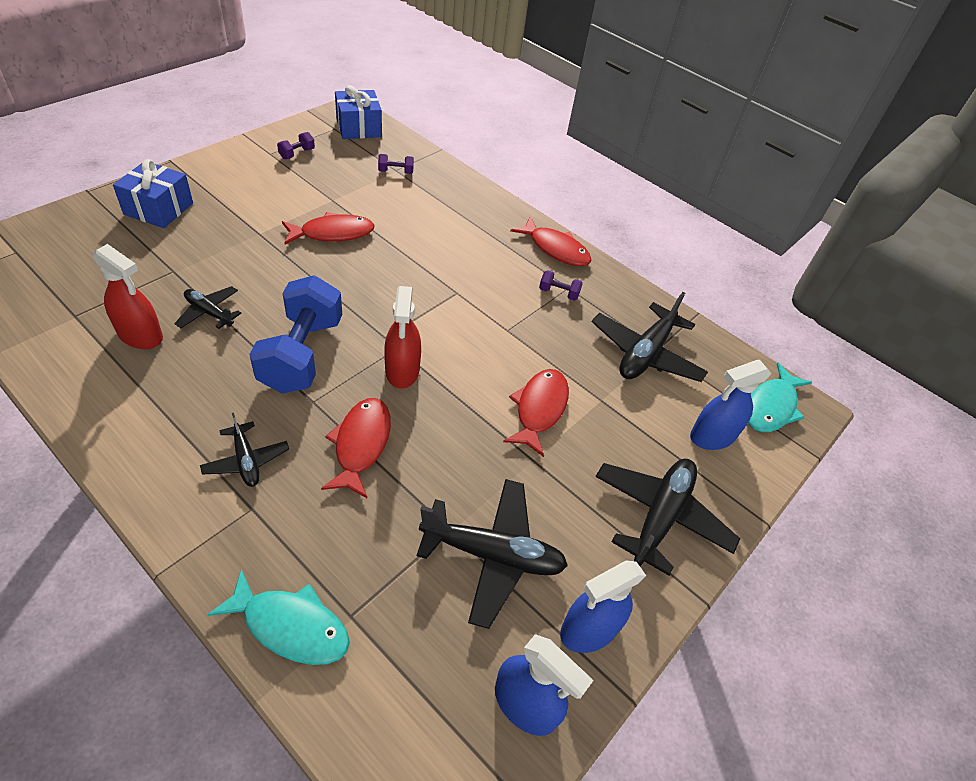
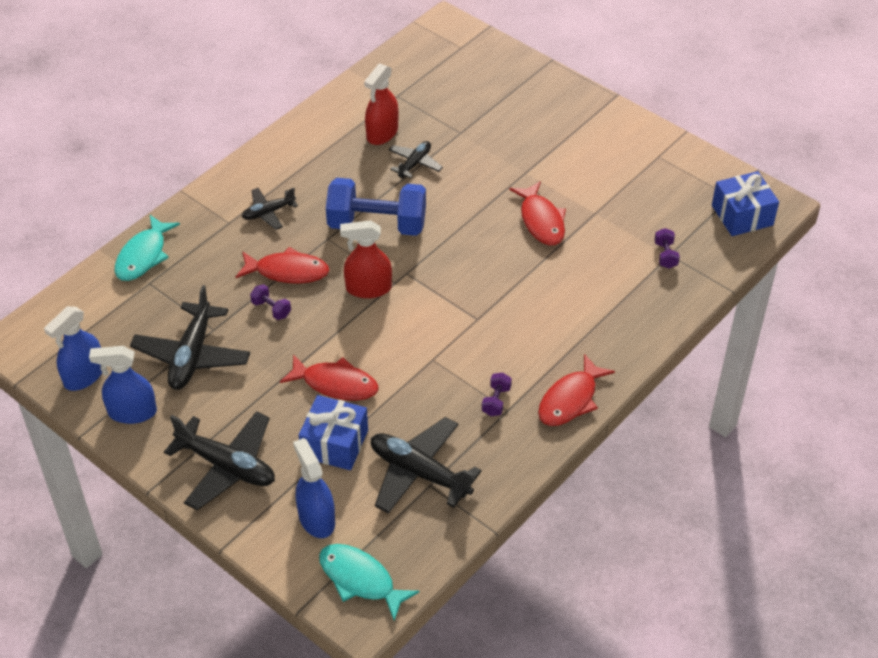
camera: 95 degrees right, 0 degrees up
(159, 209) = (540, 105): blue gift -> blue gift (335, 444)
(297, 154) = (666, 175): purple dumbbell -> purple dumbbell (271, 309)
(589, 629) = (132, 412): blue spray bottle -> blue spray bottle turned 60 degrees counterclockwise

